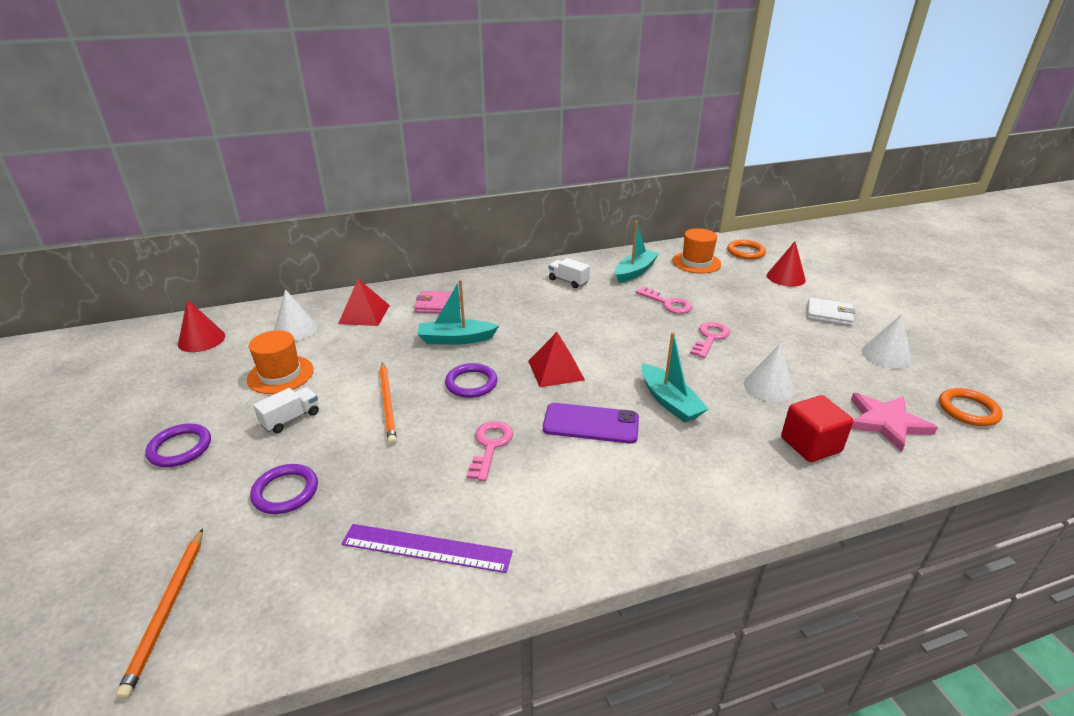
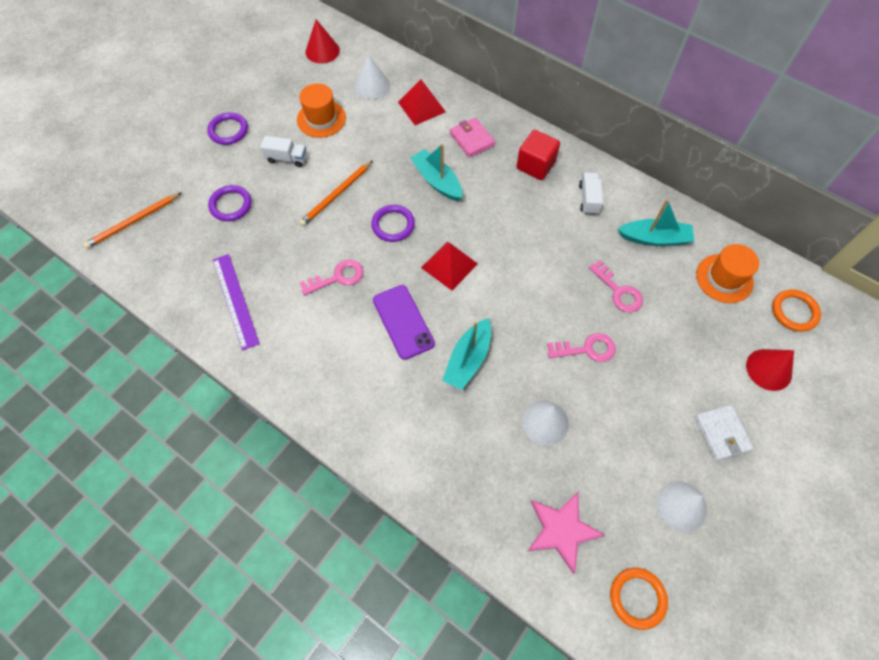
camera: 55 degrees right, 30 degrees up
(668, 303) = (618, 291): pink key -> pink key turned 45 degrees counterclockwise
(810, 445) = (486, 479): red cube -> red cube (535, 165)

